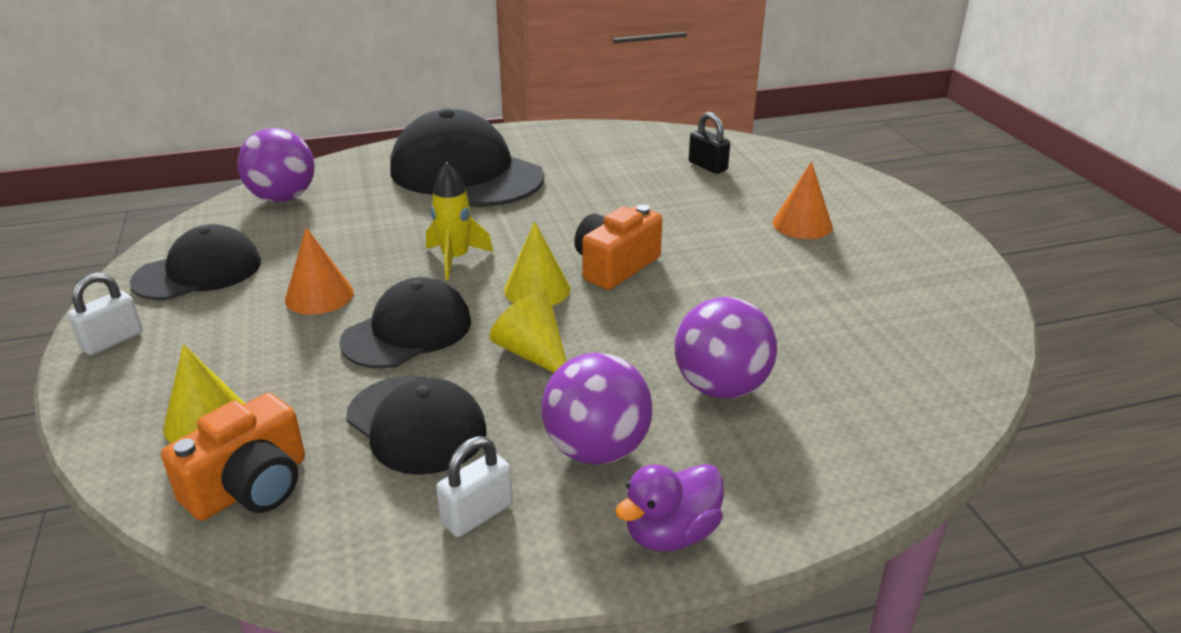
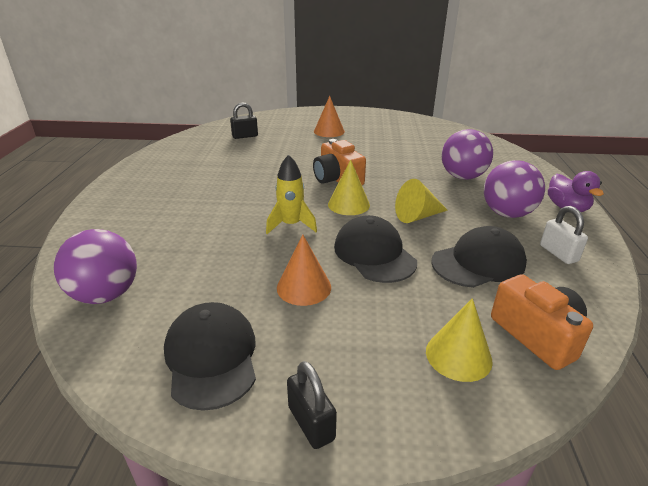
camera: 70 degrees left, 0 degrees up
(112, 341) = (311, 423): white padlock -> black padlock
(466, 173) = (165, 204): black cap -> none

